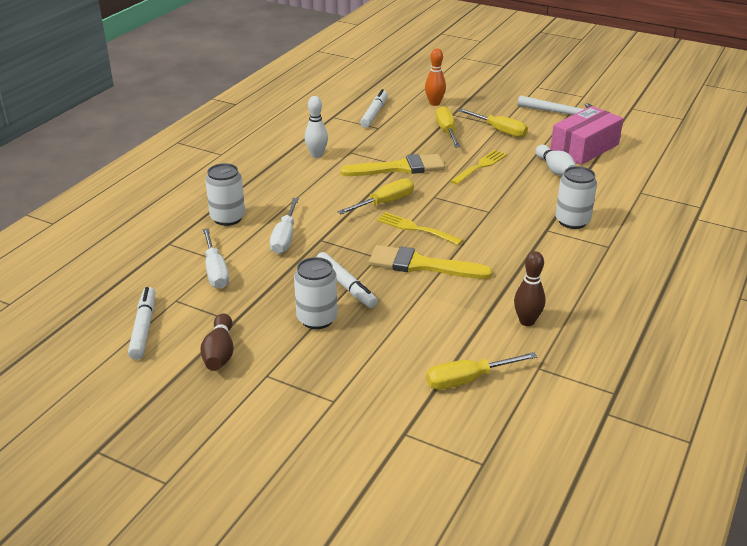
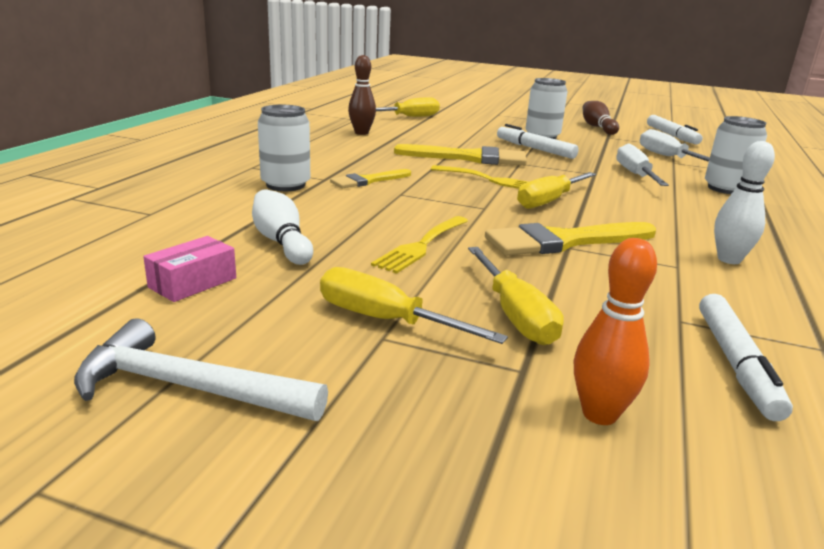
camera: 170 degrees right, 10 degrees down
(513, 227) = (368, 181): none -> yellow brush
(584, 148) = (193, 283): pink box -> pink box, size x0.51

